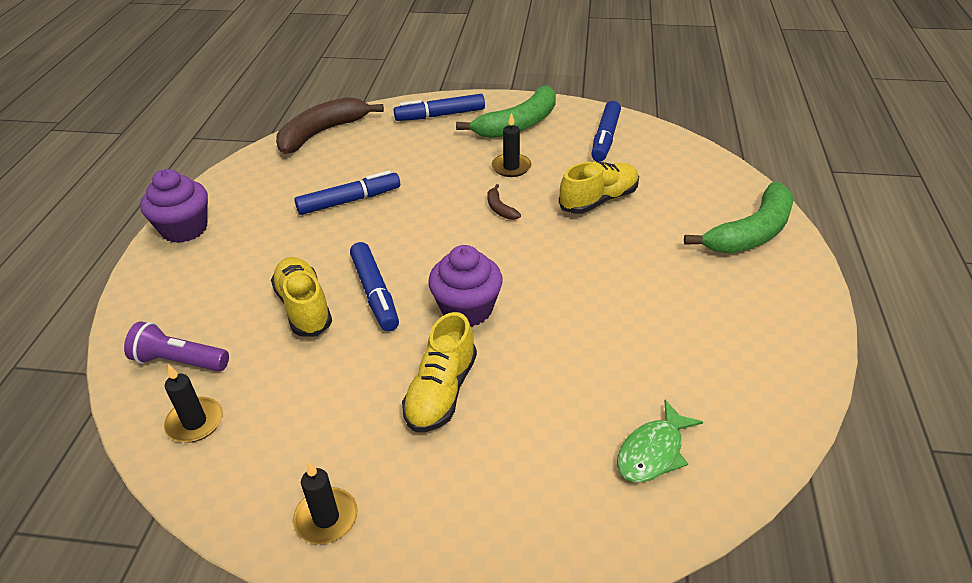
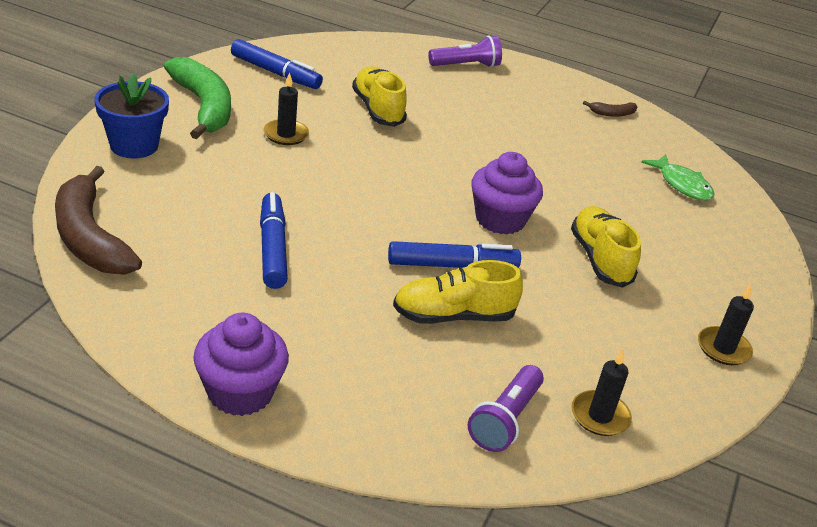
camera: 80 degrees left, 5 degrees down
(440, 115) = (134, 145): blue marker -> blue flower pot
(441, 392) = (600, 259): yellow shoe -> yellow shoe turned 135 degrees counterclockwise
(500, 208) = (355, 161): brown banana -> brown banana (612, 113)
(751, 233) = (466, 65): green banana -> purple flashlight

